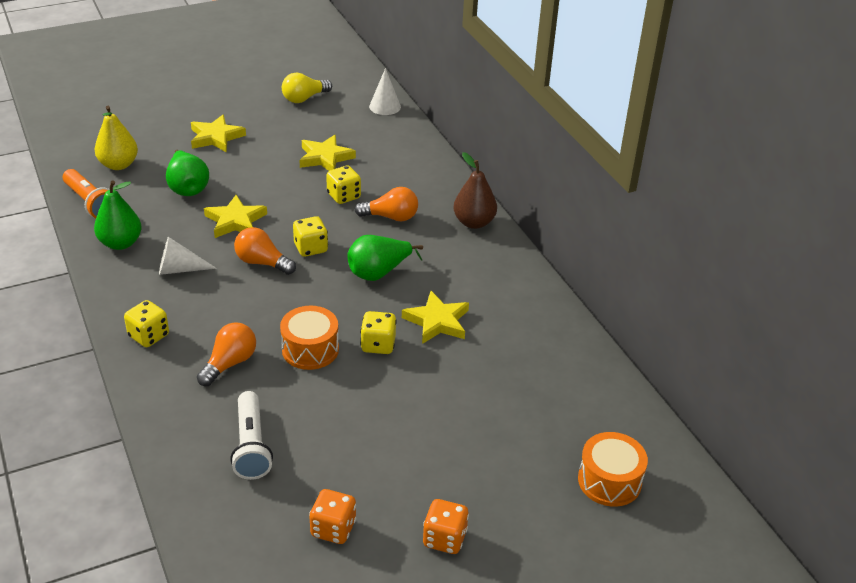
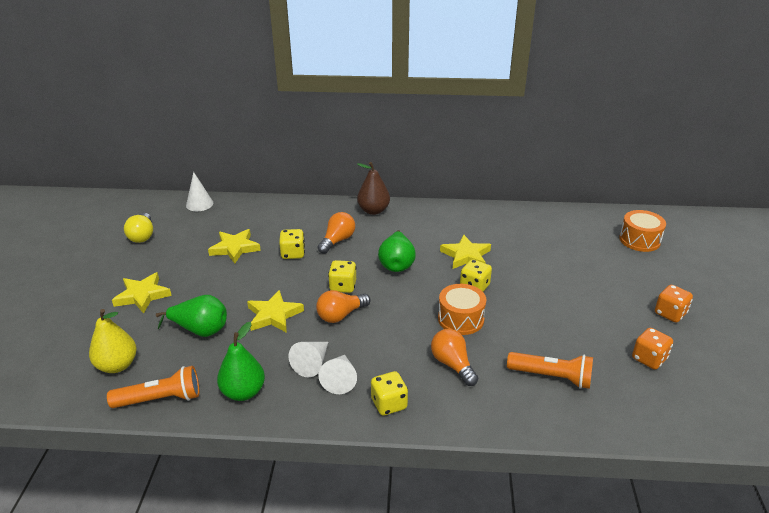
camera: 60 degrees left, 5 degrees down
(167, 294) = (340, 379): none -> white cone
(251, 446) = (552, 377): white flashlight -> orange flashlight

